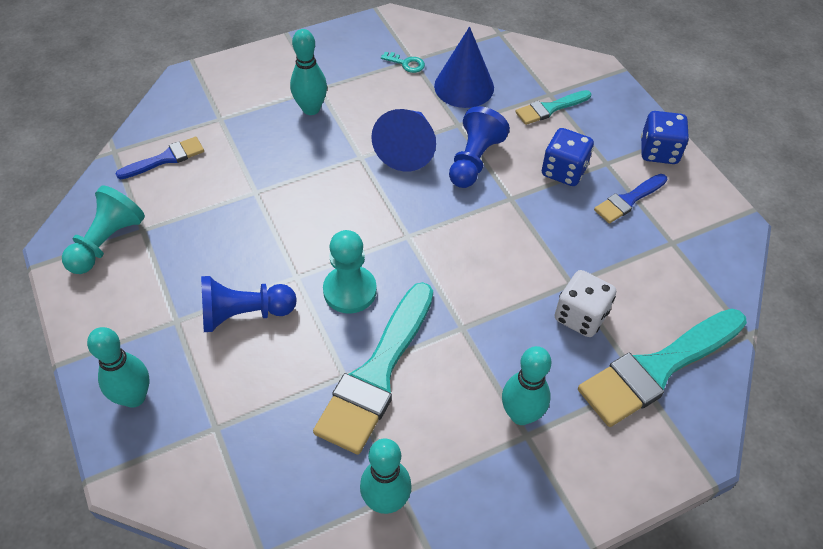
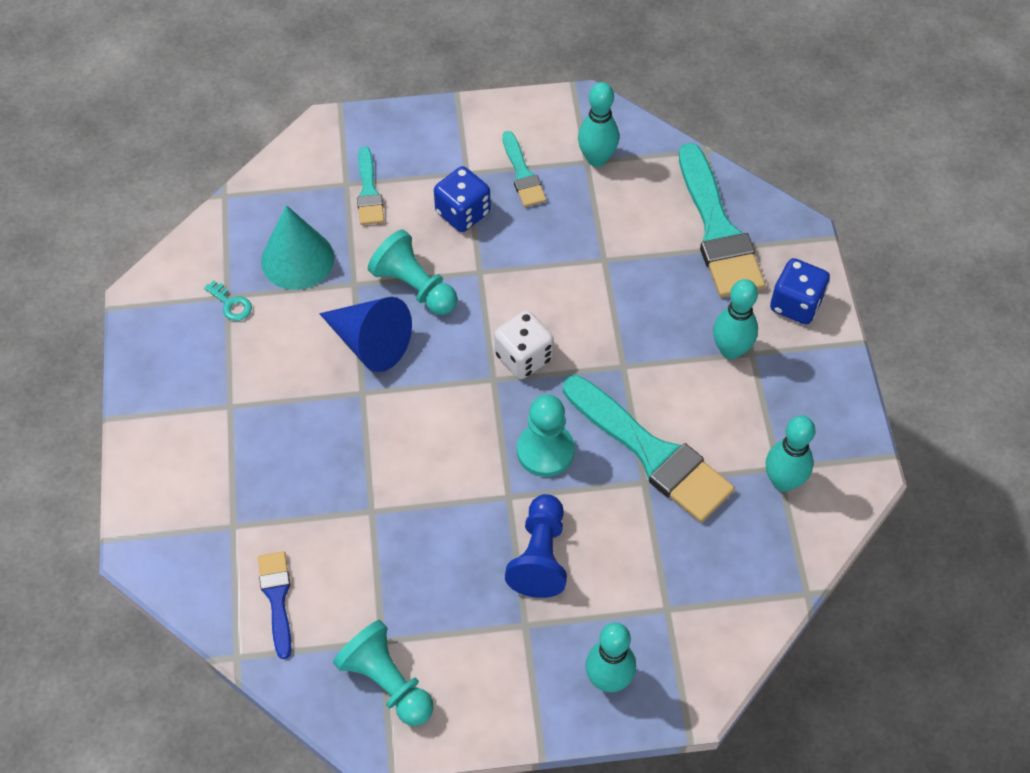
camera: 70 degrees left, 5 degrees up
(311, 109) = (262, 423): turquoise bowling pin -> turquoise bowling pin (597, 159)
(406, 63) = (231, 304): turquoise key -> turquoise key turned 90 degrees clockwise
(464, 86) = (297, 259): blue cone -> turquoise cone
(474, 160) = (414, 286): blue pawn -> turquoise pawn
(580, 316) = (644, 266): white dice -> white dice (523, 357)
(628, 200) = (522, 174): blue brush -> turquoise brush
(659, 151) = (471, 123): blue dice -> blue dice (796, 304)

